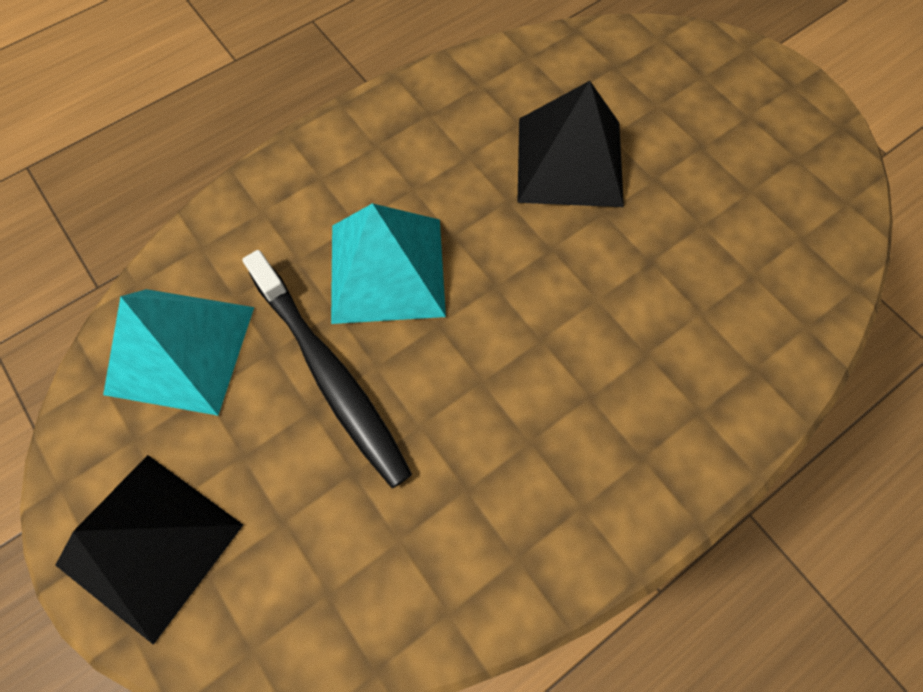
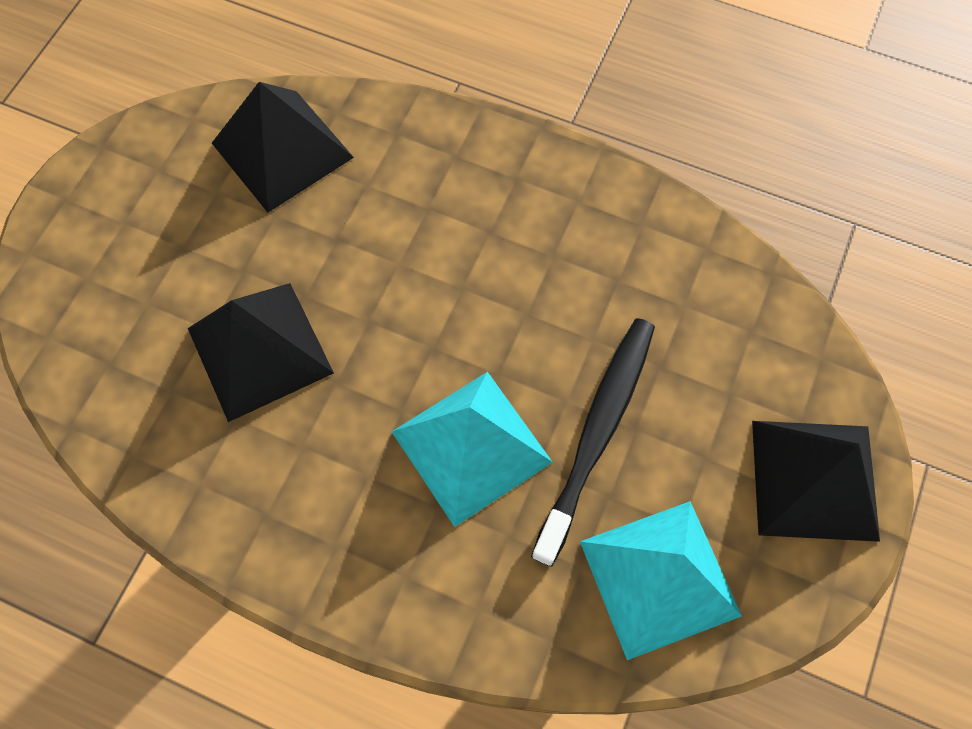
camera: 120 degrees left, 0 degrees up
(777, 259) = (282, 150): none -> black pyramid

